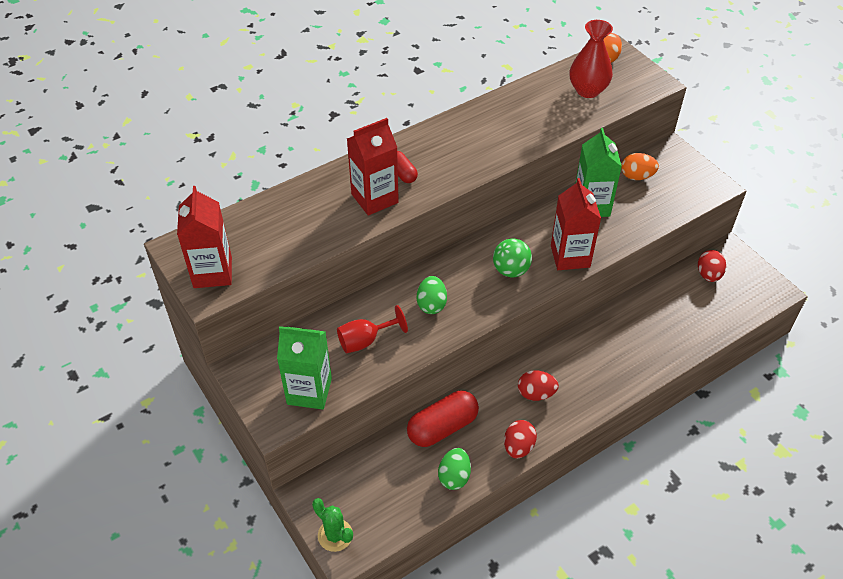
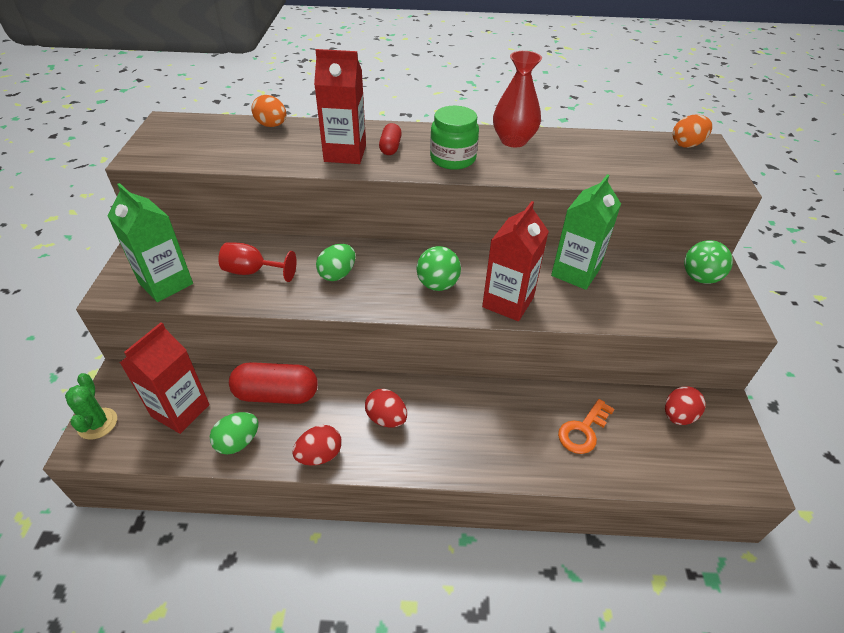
camera: 35 degrees right, 5 degrees down
(212, 272) = (164, 145): red carton -> red carton (180, 410)
(460, 159) = (453, 159): none -> green jar
(587, 90) = (640, 159): red vase -> red vase (513, 140)
(637, 176) = (650, 271): orange egg -> orange egg (272, 125)
(663, 321) = (583, 430): none -> orange key
(670, 165) = (700, 278): none -> green ball

